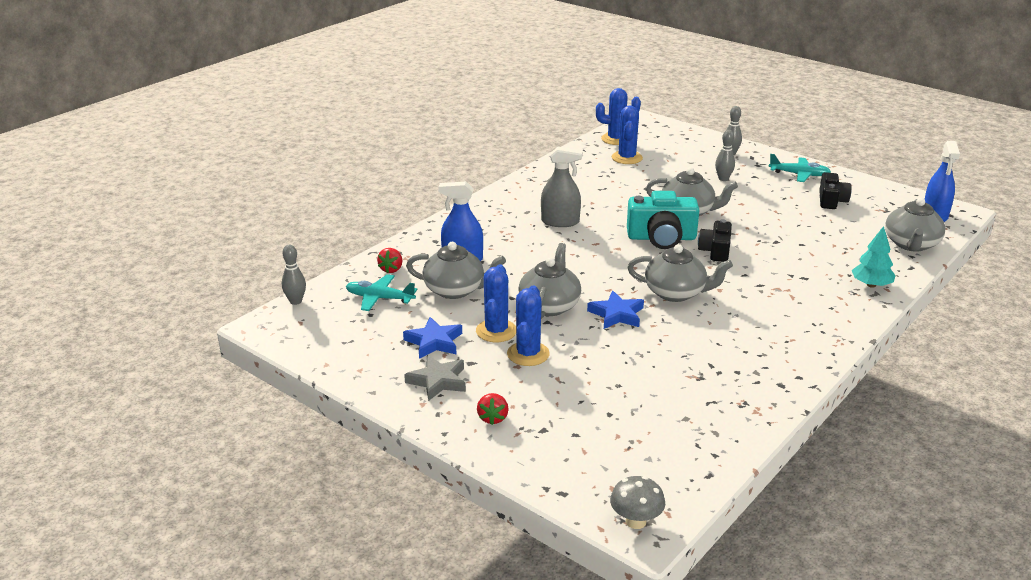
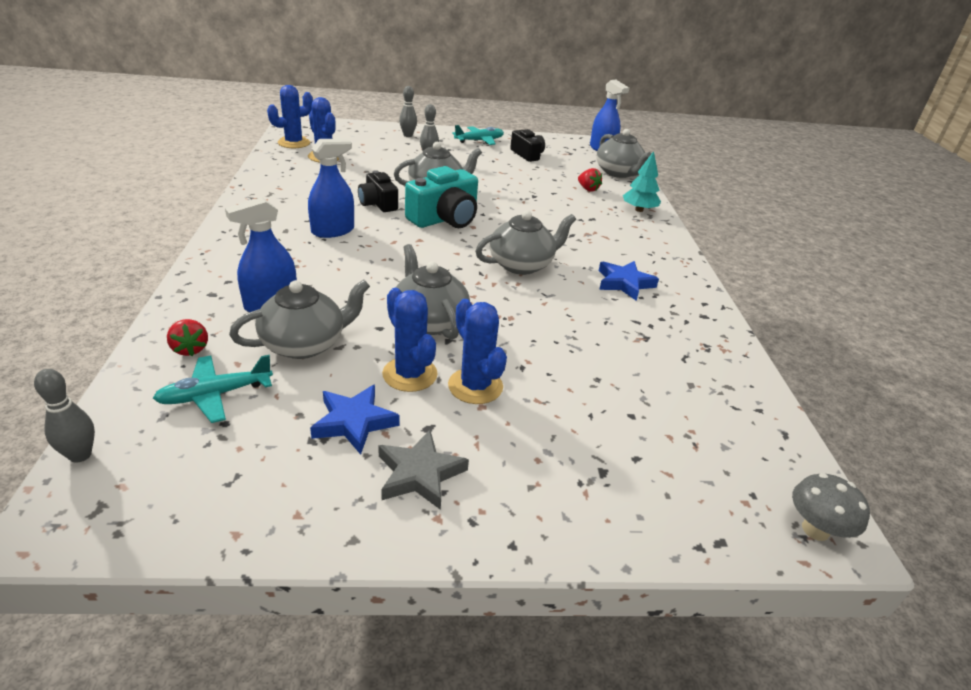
camera: 45 degrees left, 5 degrees up
(493, 418) = (538, 488): red strawberry -> red strawberry (588, 189)
(560, 222) = (333, 231): grey spray bottle -> blue spray bottle
(616, 314) = (501, 305): blue star -> blue star (624, 283)
(715, 251) = (502, 217): black camera -> black camera (378, 203)

